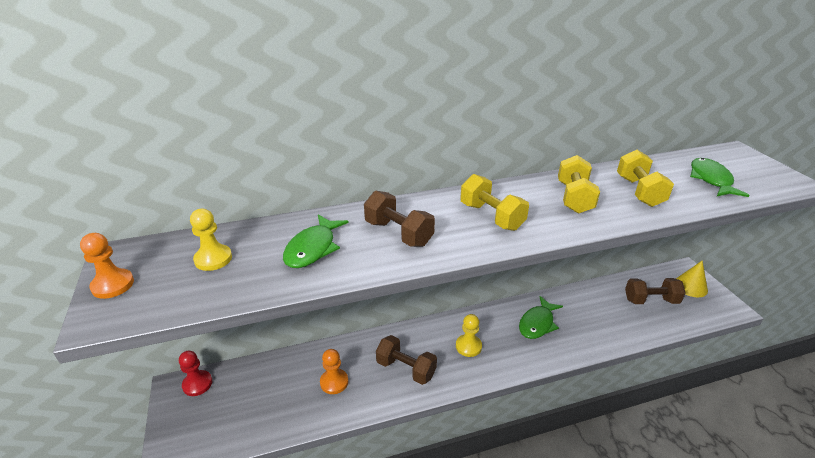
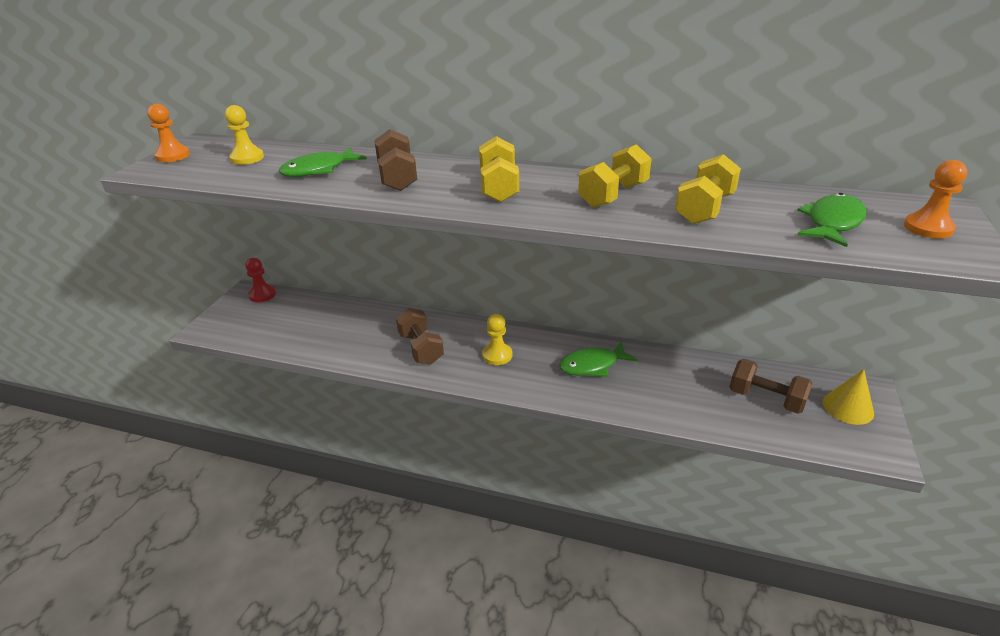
camera: 35 degrees right, 0 degrees up
(334, 382) = (354, 333): orange pawn -> orange pawn (928, 228)

